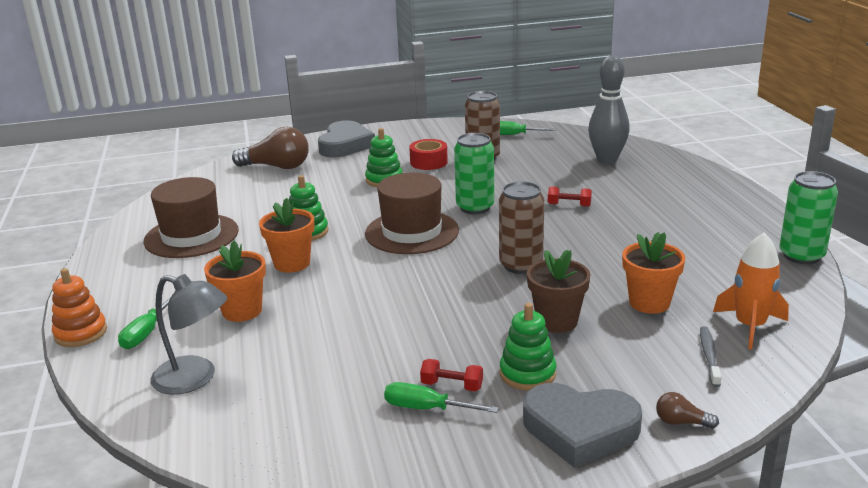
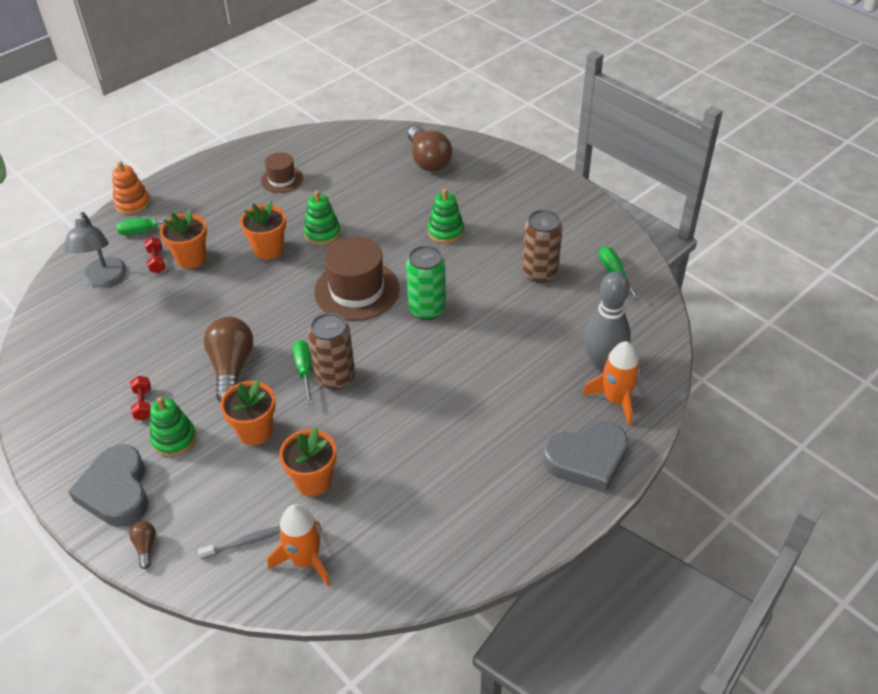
camera: 60 degrees right, 20 degrees up
(191, 236) = (282, 179): brown hat -> brown hat, size x0.56
(345, 145) = (502, 176): grey heart -> grey heart (587, 460)
(427, 408) = (112, 402): green screwdriver -> green screwdriver (304, 371)
(428, 162) = (503, 242): red tape -> none
(450, 318) = (231, 368): none -> brown light bulb
(557, 321) = (255, 431): brown flower pot -> orange flower pot
(569, 205) = (472, 369): red dumbbell -> red dumbbell (156, 261)
(650, 164) = (615, 400): none -> orange rocket
(801, 256) = (466, 574): green can -> none

